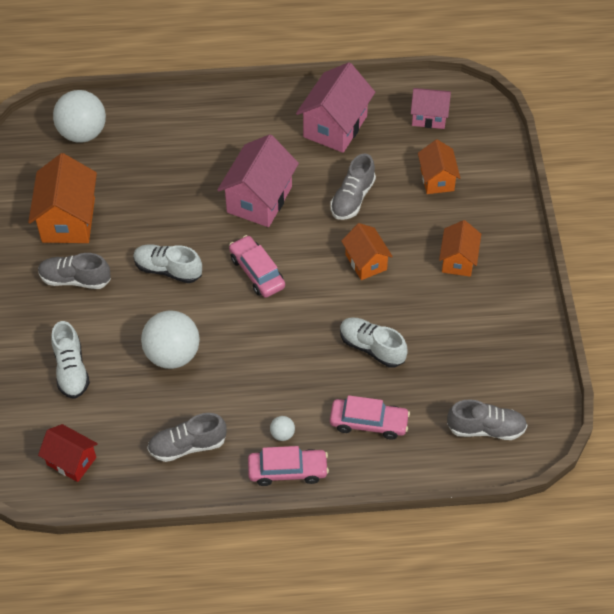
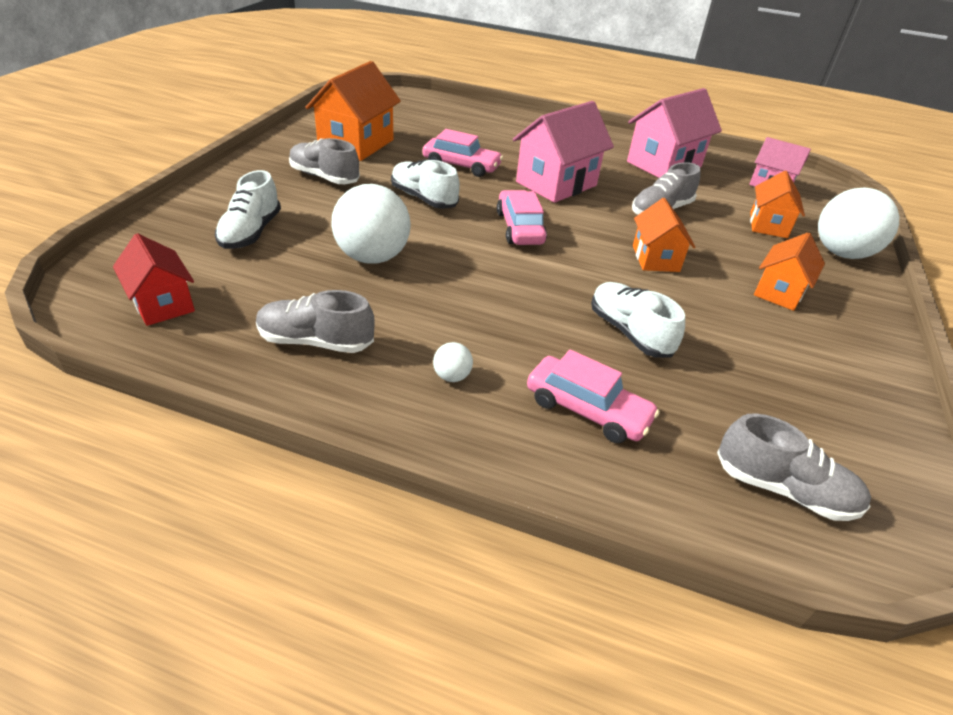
camera: 20 degrees right, 15 degrees down
(83, 133) = (417, 108): white ball -> white ball (841, 253)
(288, 471) = (430, 421): pink car -> pink car (461, 166)

